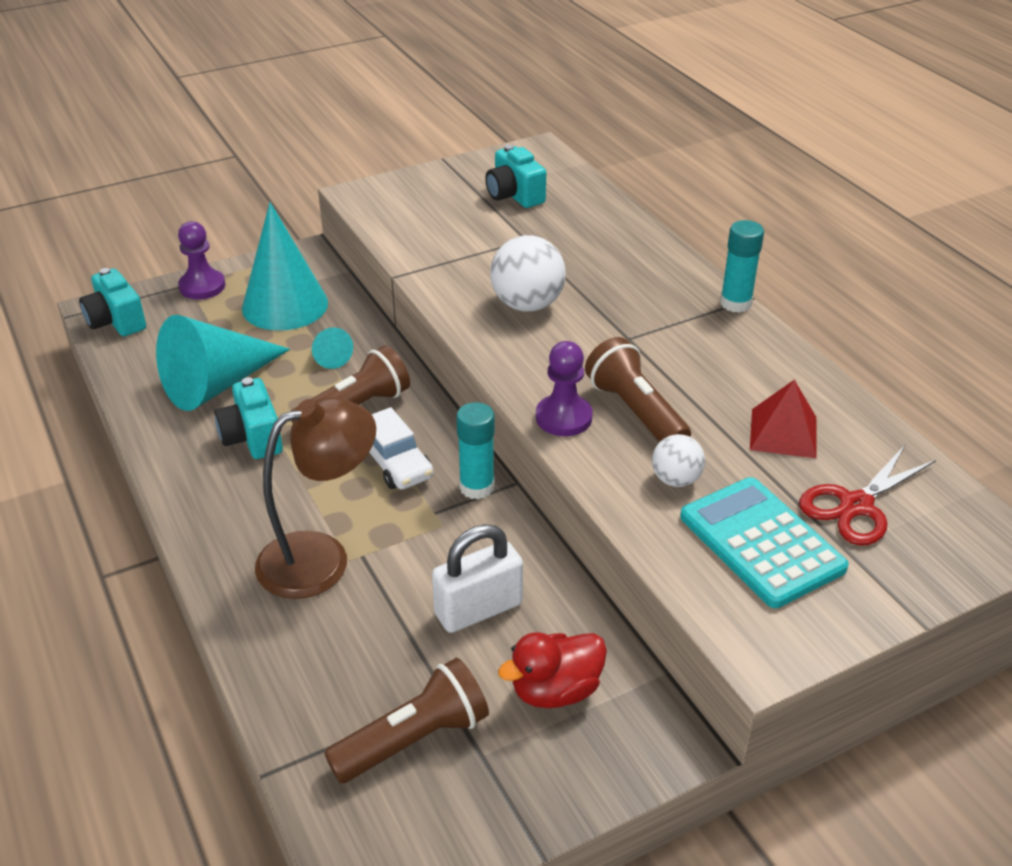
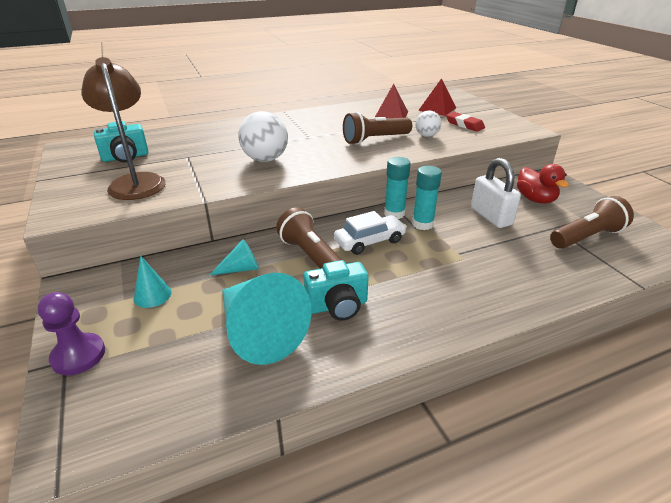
camera: 85 degrees left, 5 degrees down
(116, 321) = (103, 429): turquoise camera -> none
(285, 305) = (152, 295): turquoise cone -> turquoise cone, size x0.46
(321, 557) = (464, 269): brown lamp -> brown lamp (136, 181)
(414, 739) = (587, 237): brown flashlight -> brown flashlight turned 90 degrees clockwise
(563, 417) = (379, 155): purple pawn -> none
(735, 303) = (287, 114): turquoise glue stick -> turquoise glue stick (422, 224)
(761, 542) = (464, 125): turquoise calculator -> red eraser
(856, 505) = (437, 109): red scissors -> red pyramid

